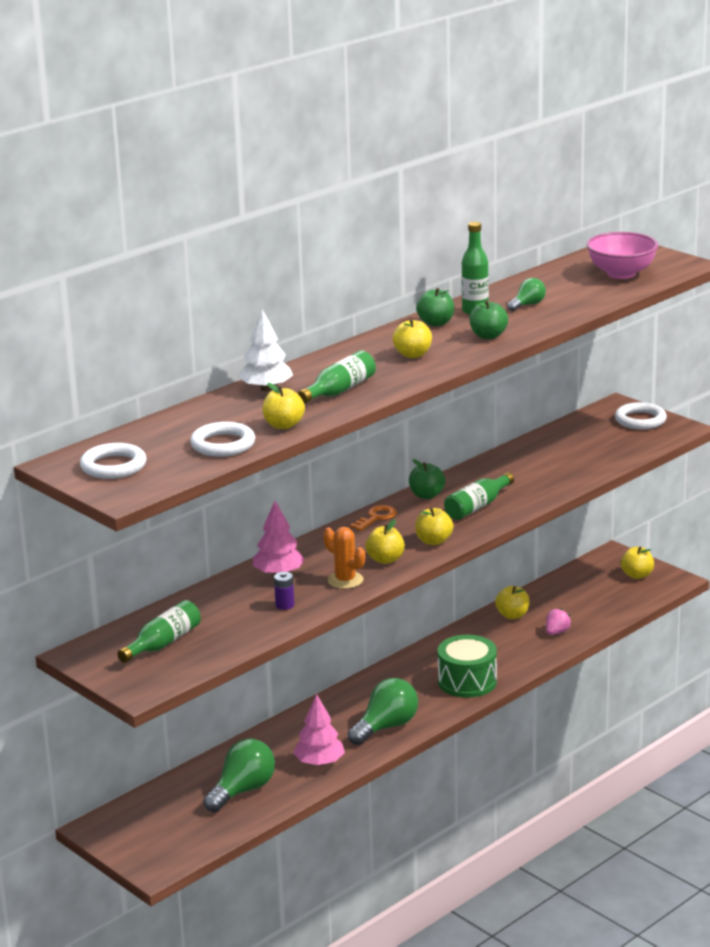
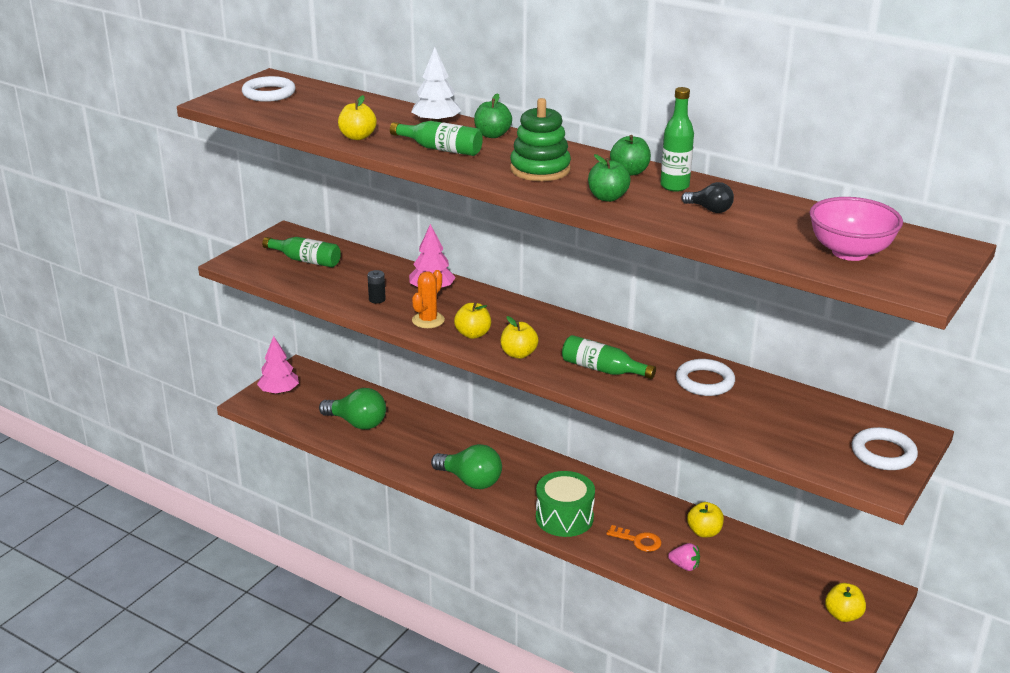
camera: 75 degrees right, 5 degrees up
(223, 444) = (314, 121): white ring -> white ring (704, 381)
(284, 605) = (377, 299): purple battery -> black battery
(319, 763) = (405, 454): pink tree -> pink tree (279, 391)
(376, 518) = (555, 320): orange key -> orange key (638, 540)
(413, 355) = (540, 169): yellow apple -> green stacking toy
(426, 495) = (614, 340): green apple -> green apple (492, 135)
(527, 305) = (710, 209): green light bulb -> black light bulb

